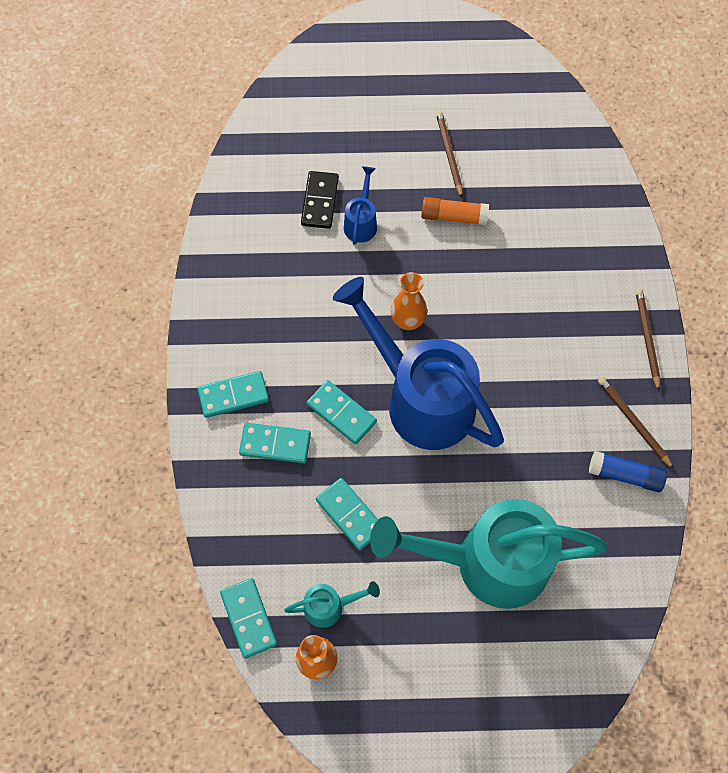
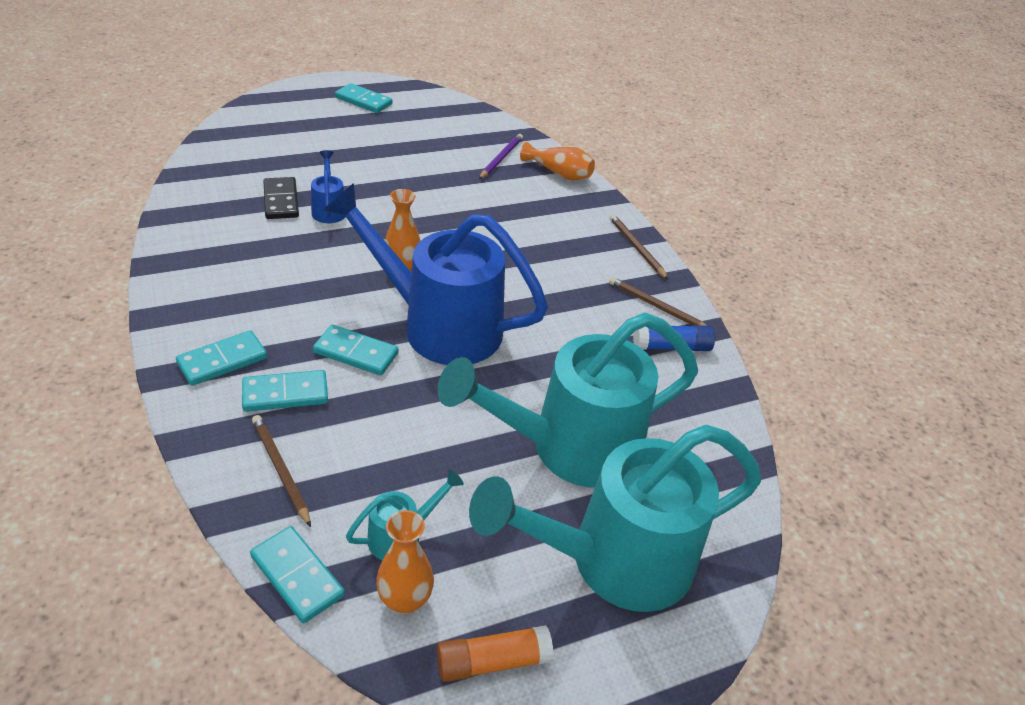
camera: 25 degrees left, 25 degrees down
(350, 515) = (396, 439): turquoise domino -> turquoise domino (363, 101)
(449, 154) = (399, 157): brown pencil -> brown pencil (280, 470)
(453, 216) = (419, 194): orange glue stick -> orange glue stick (492, 661)
(481, 677) = (614, 561): none -> turquoise watering can
(555, 174) = (501, 158): none -> purple pencil
(609, 209) = (559, 173): none -> orange vase

